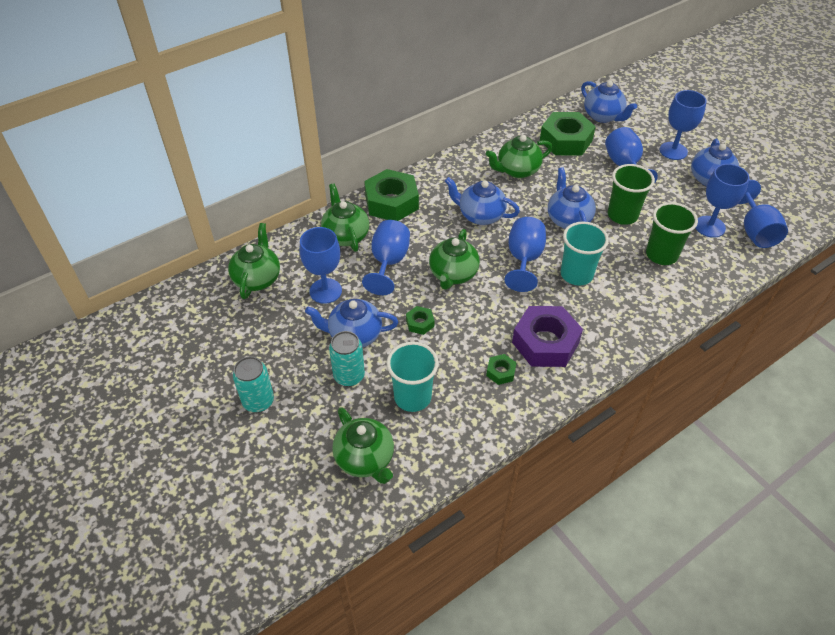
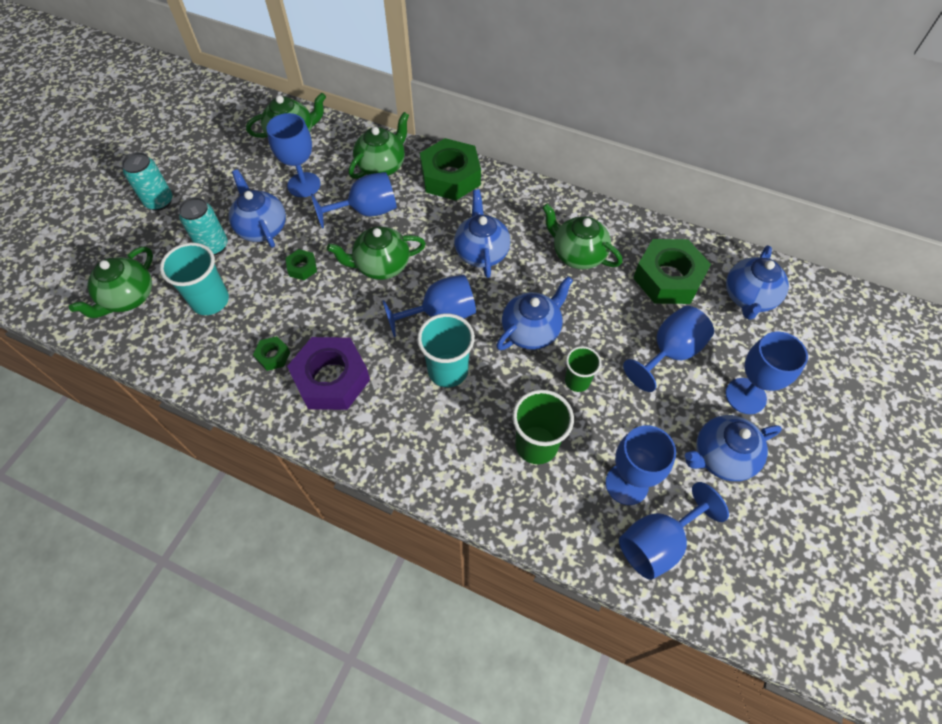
camera: 60 degrees right, 10 degrees up
(622, 215) = (577, 381): green cup -> green cup, size x0.63

